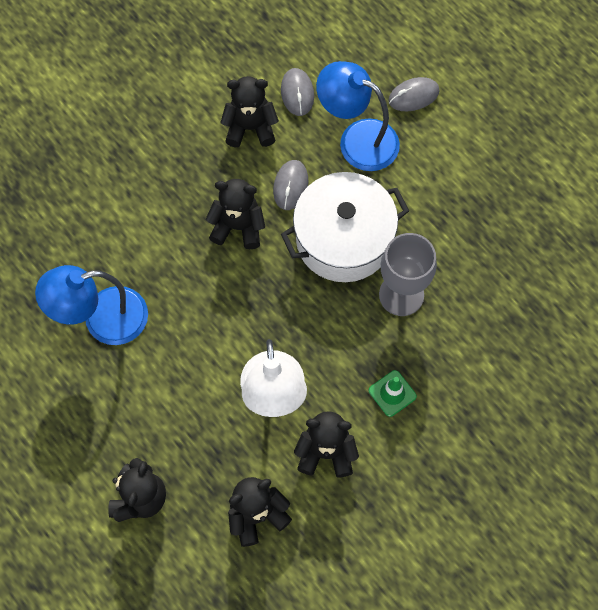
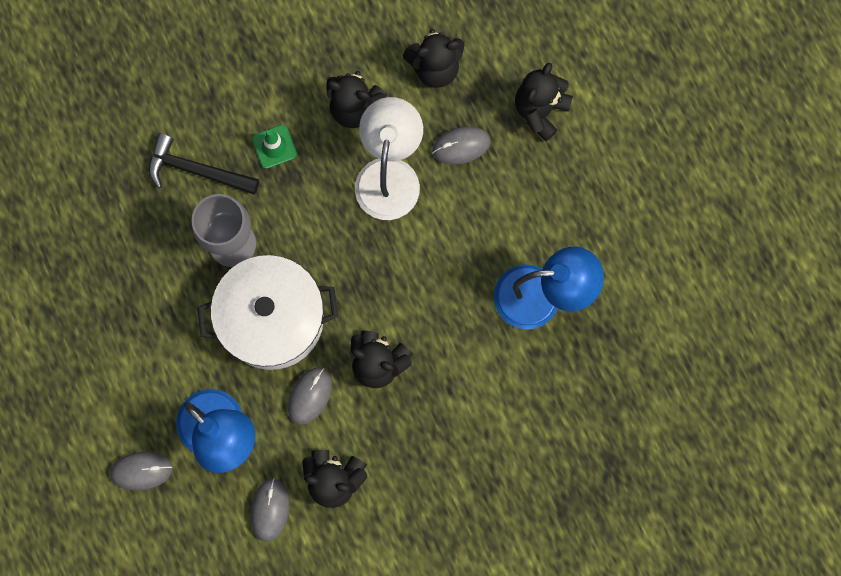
camera: 165 degrees left, 10 degrees up
(211, 441) = (461, 146): none -> grey mouse
(458, 352) = (196, 170): none -> black hammer

